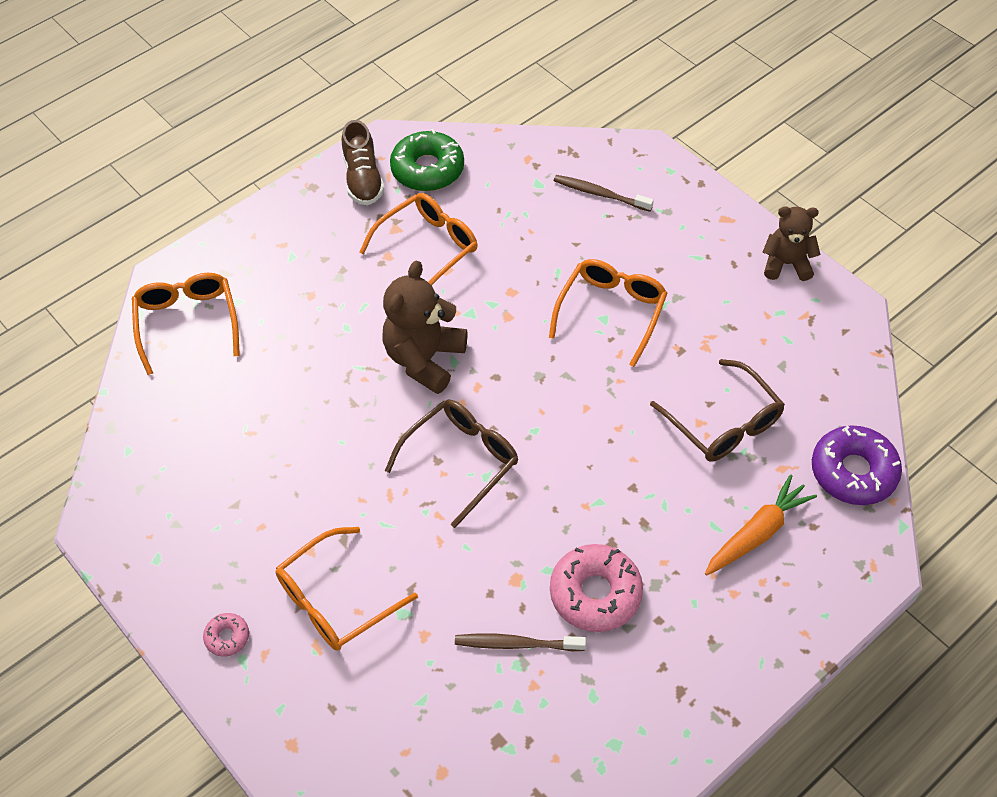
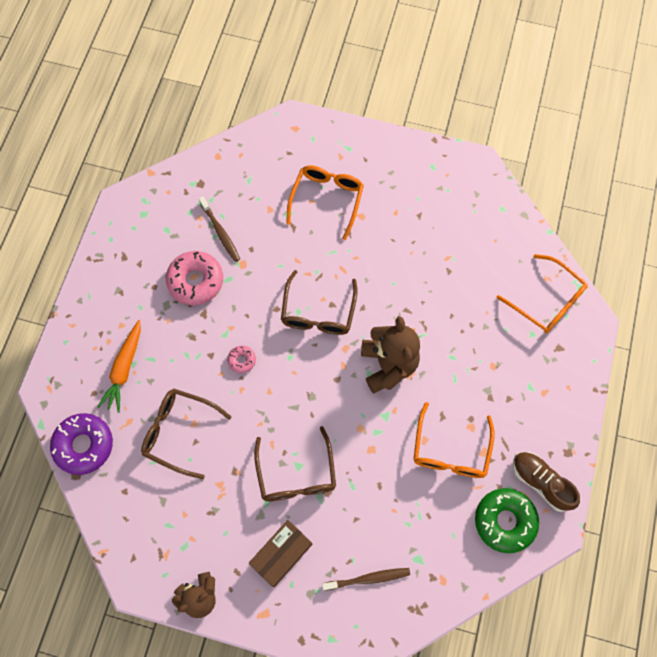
camera: 145 degrees right, 15 degrees up
(227, 637) = (364, 153): pink donut -> pink donut (242, 360)
(517, 644) = (220, 232): brown toothbrush -> brown toothbrush turned 90 degrees clockwise
(611, 311) = (296, 475): orange glasses -> brown glasses
(676, 255) = (281, 554): none -> brown box

